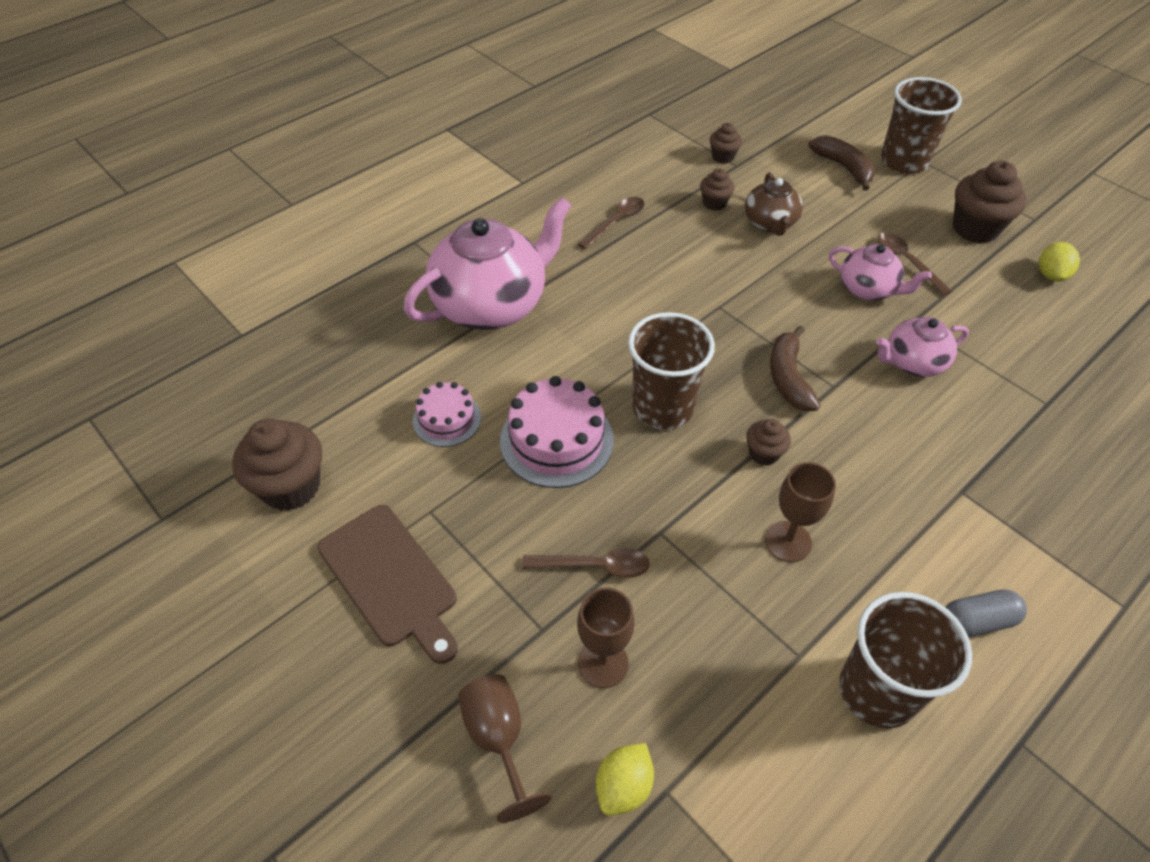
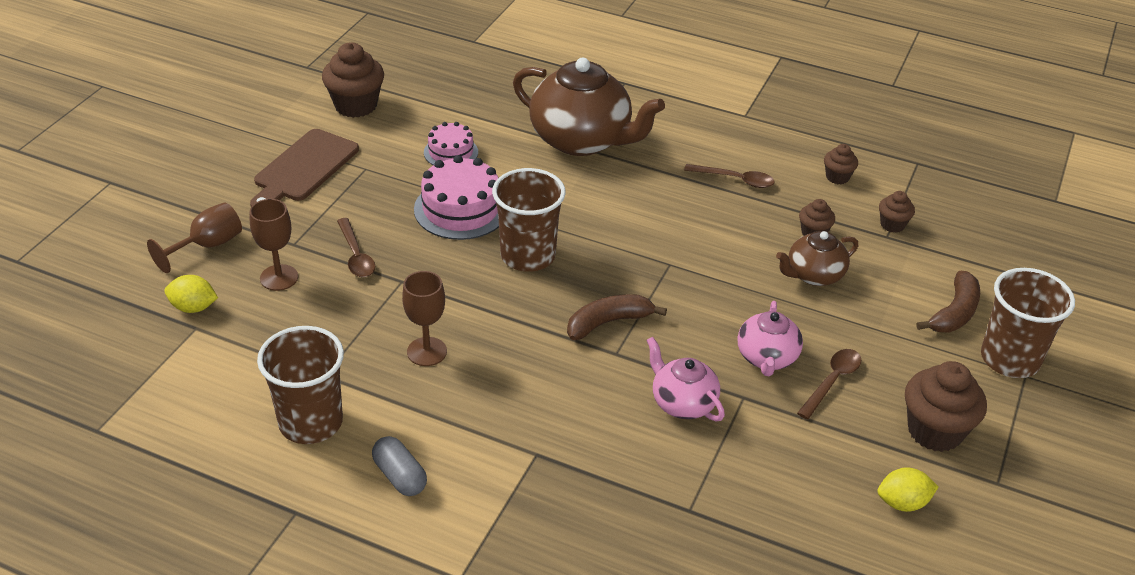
camera: 65 degrees right, 10 degrees down
(491, 305) = (582, 140): pink teapot -> brown teapot
(764, 453) = (511, 322): brown cupcake -> brown cupcake (837, 177)

